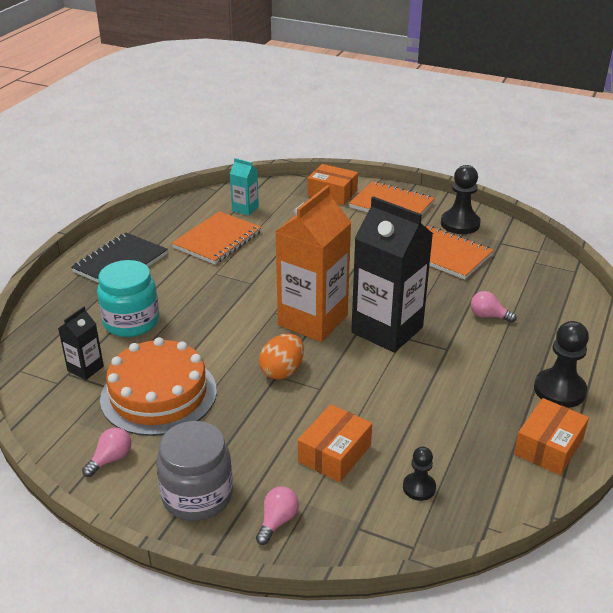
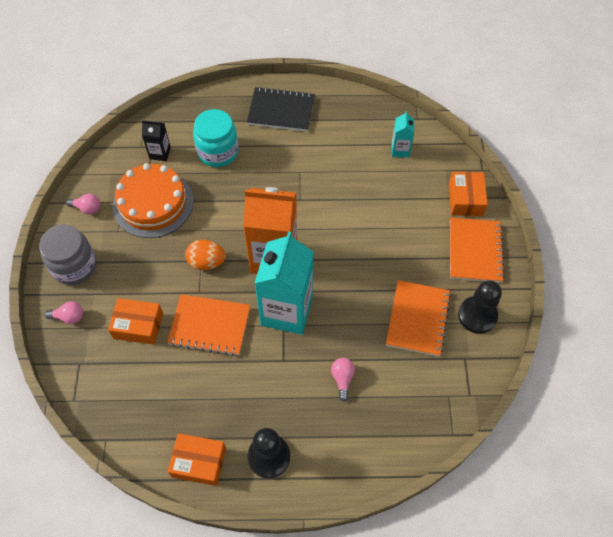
camera: 65 degrees right, 25 degrees up
(217, 240) = (344, 153): orange notebook -> orange notebook (210, 326)
(387, 330) = (286, 311): black carton -> turquoise carton
(419, 487) = (126, 387): black pawn -> none

